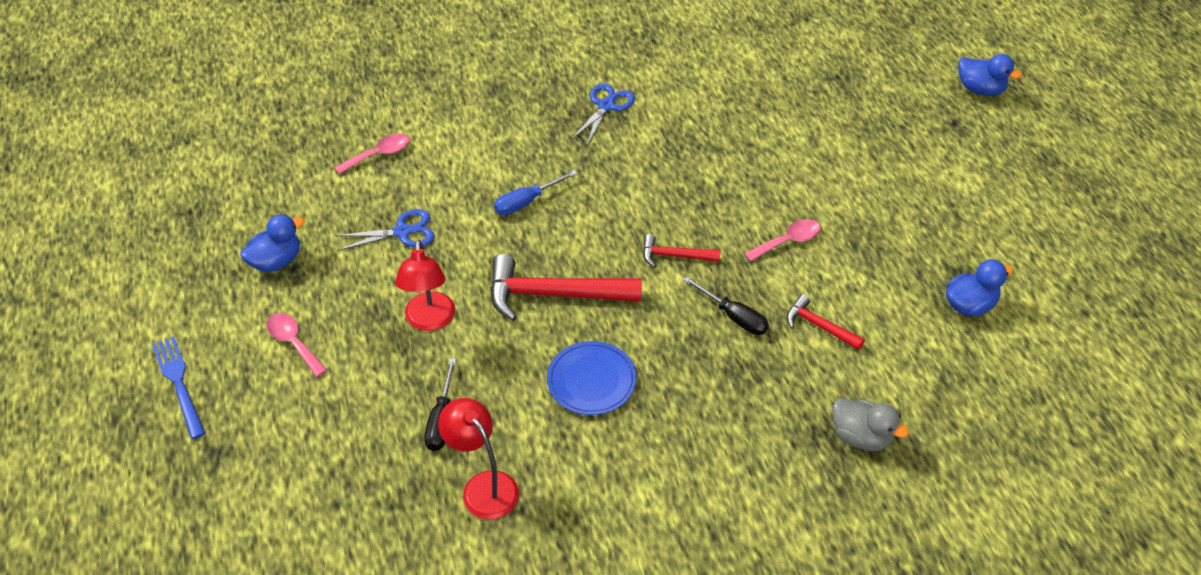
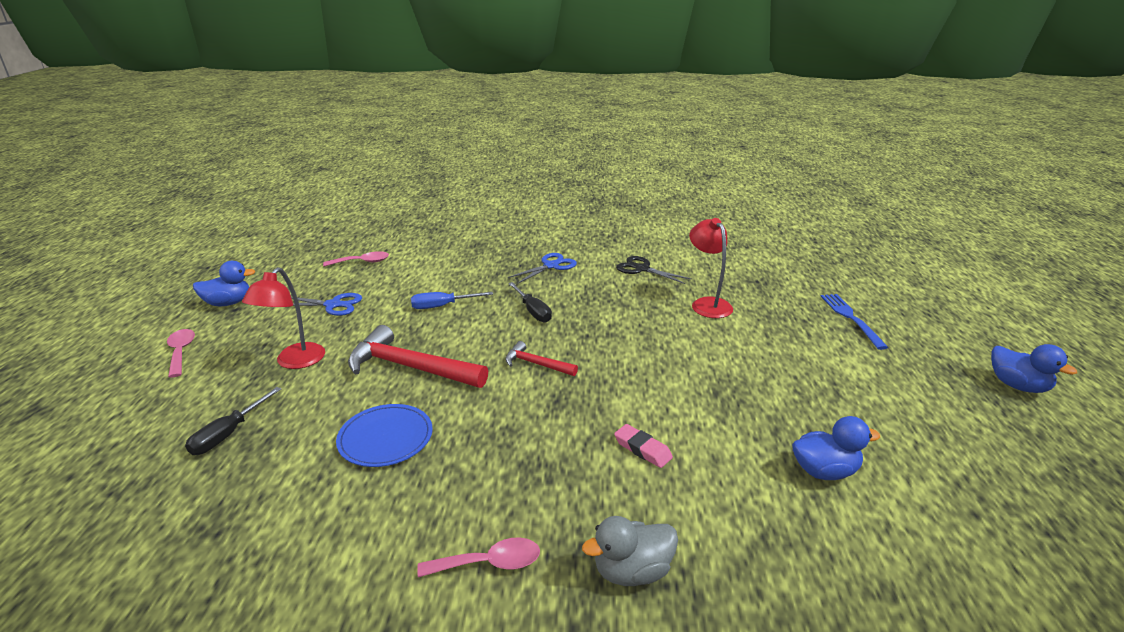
camera: 20 degrees right, 20 degrees down
(178, 383) = (73, 357): blue fork -> blue fork (850, 318)
(483, 486) = (204, 500): red lamp -> red lamp (707, 304)
(709, 86) = (641, 269): none -> black scissors
(734, 316) = (559, 421): black screwdriver -> black screwdriver (533, 311)
(788, 241) = (649, 376): pink spoon -> pink spoon (489, 563)
(819, 326) = (642, 449): red hammer -> pink eraser
(861, 437) = (632, 571): grey duck -> grey duck turned 105 degrees clockwise
(980, 89) = (892, 310): blue duck -> blue duck (1017, 386)

